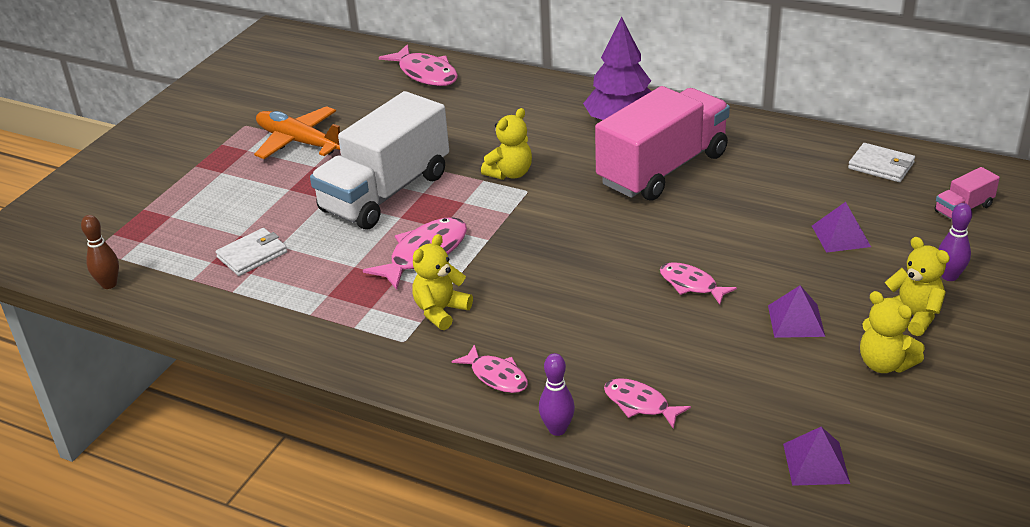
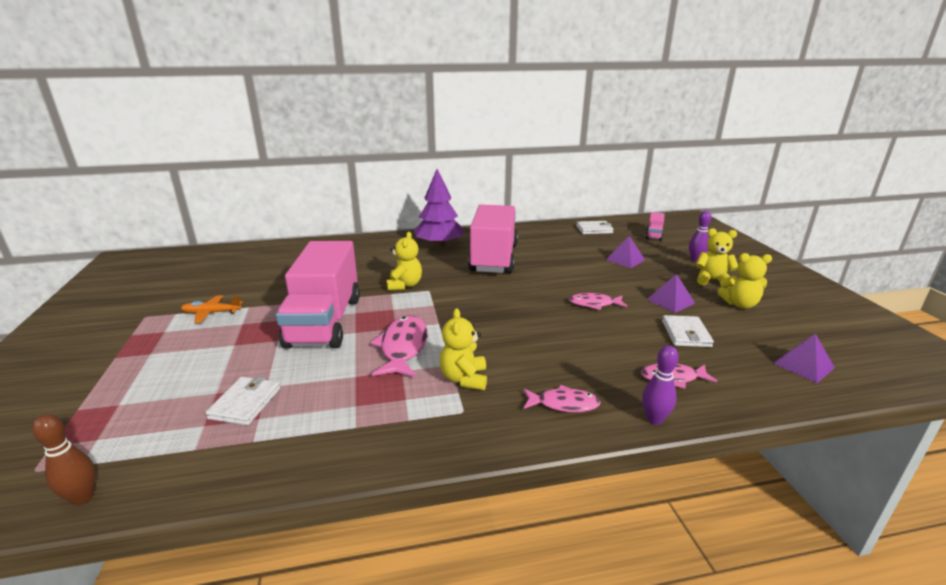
camera: 40 degrees left, 10 degrees down
(299, 142) = (212, 313): orange plane -> orange plane, size x0.58
(386, 193) = (325, 321): white truck -> pink truck
(425, 74) = (277, 253): pink fish -> none
(740, 367) = (686, 334): none -> white wallet

